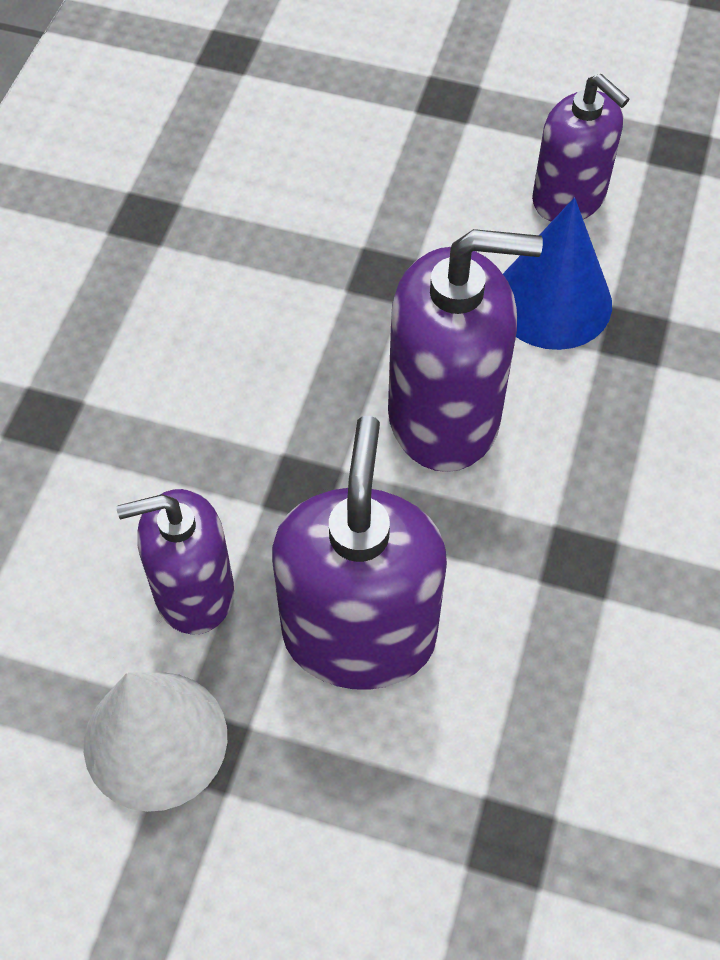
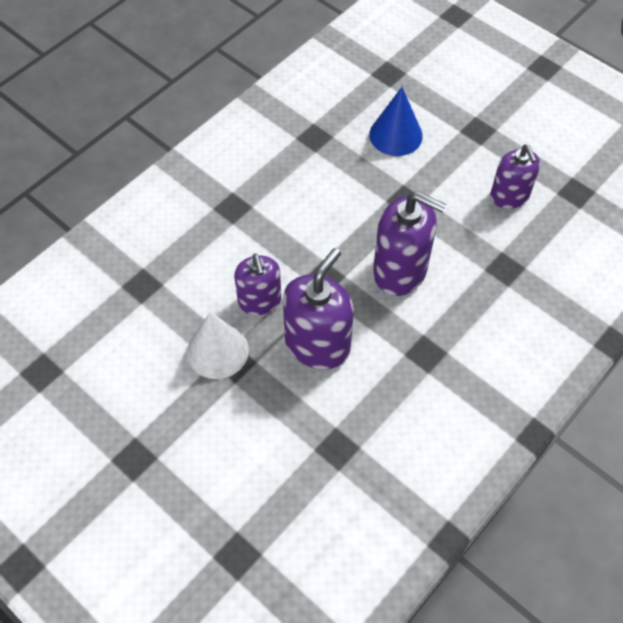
camera: 25 degrees right, 0 degrees up
(194, 592) = (259, 301): purple soap dispenser -> purple soap dispenser turned 120 degrees counterclockwise
(552, 301) = (475, 240): blue cone -> blue cone (396, 135)

